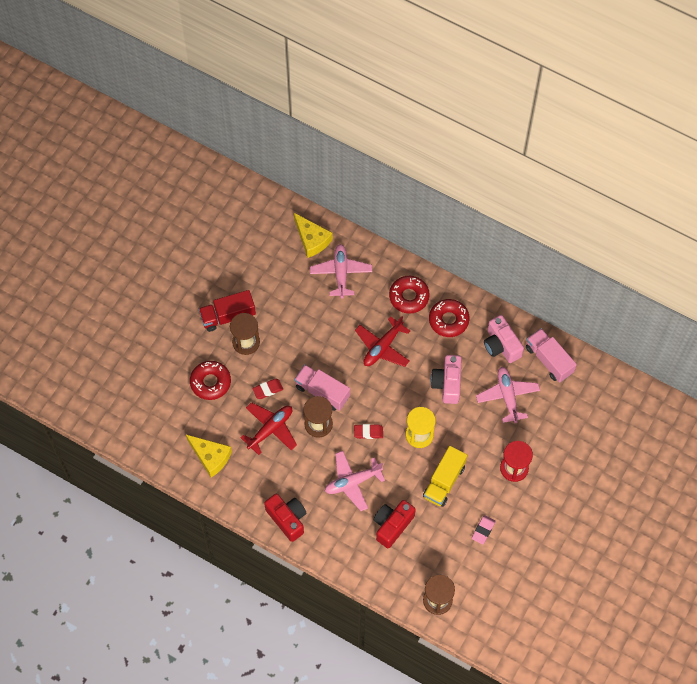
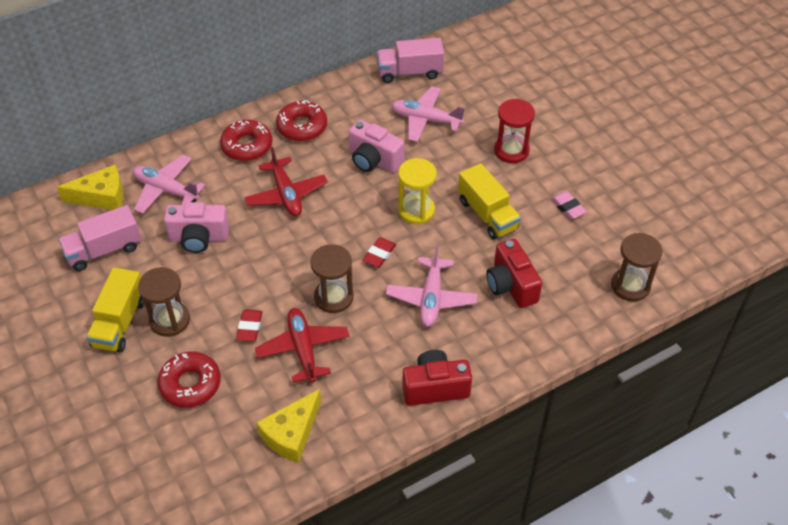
camera: 60 degrees left, 15 degrees down
(211, 457) = (291, 434): yellow cheese -> yellow cheese turned 150 degrees clockwise
(228, 316) = (119, 323): red truck -> yellow truck
(322, 392) = (295, 274): pink truck -> pink truck (104, 250)
(501, 345) = (365, 100): pink camera -> pink camera (199, 238)

